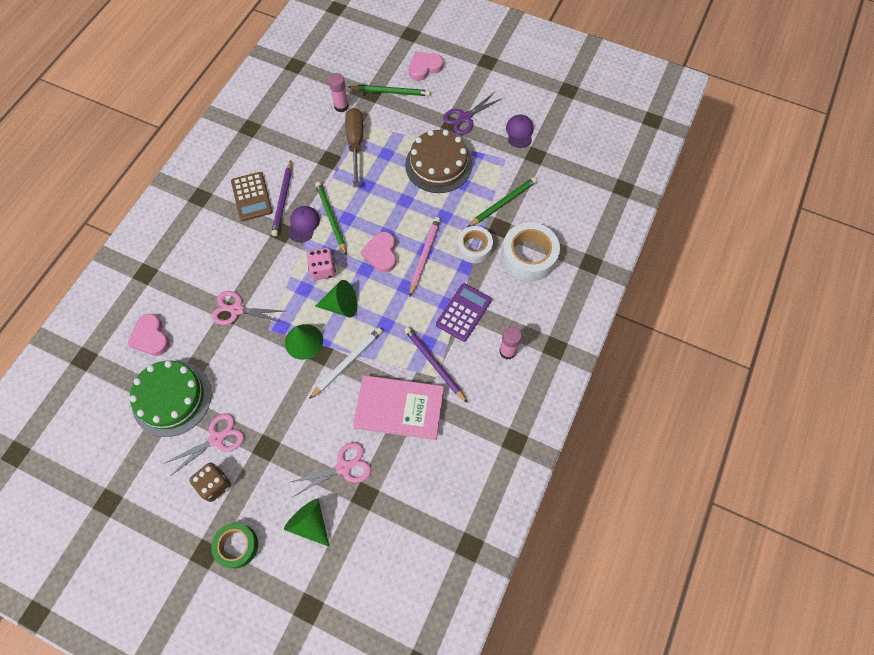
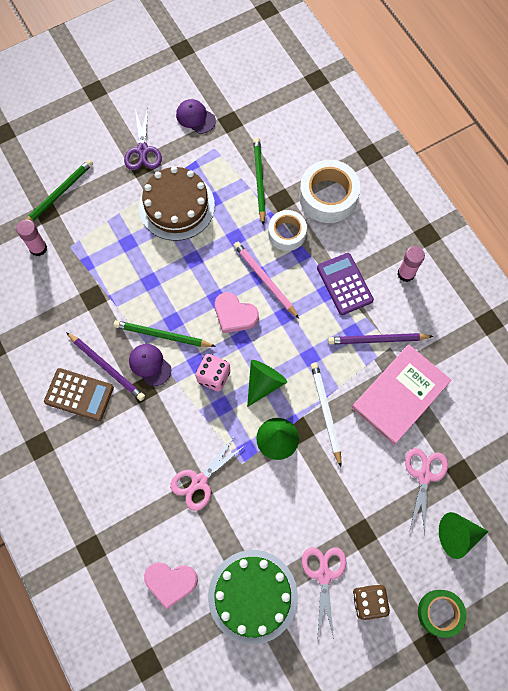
camera: 55 degrees left, 5 degrees up
(355, 144) = (94, 262): brown screwdriver -> none
(424, 67) = (55, 146): pink heart -> none

